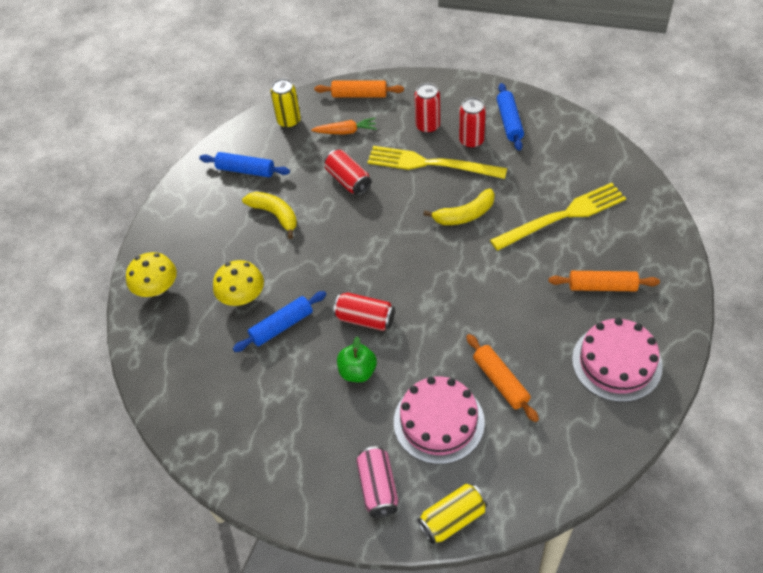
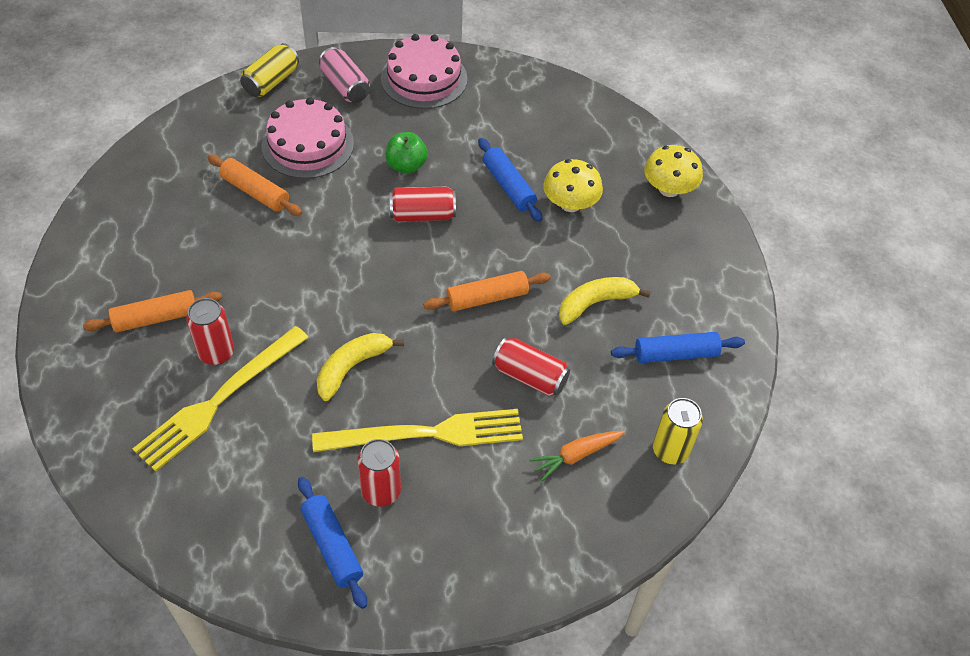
camera: 150 degrees right, 0 degrees up
(275, 215) = (595, 303): yellow banana -> yellow banana turned 135 degrees clockwise
(282, 326) = (508, 186): blue rolling pin -> blue rolling pin turned 60 degrees counterclockwise
(359, 95) = (593, 533): orange rolling pin -> orange rolling pin (487, 298)
(427, 126) = (458, 500): red can -> red can (216, 353)
(616, 362) = (132, 239): pink cake -> pink cake (424, 78)

